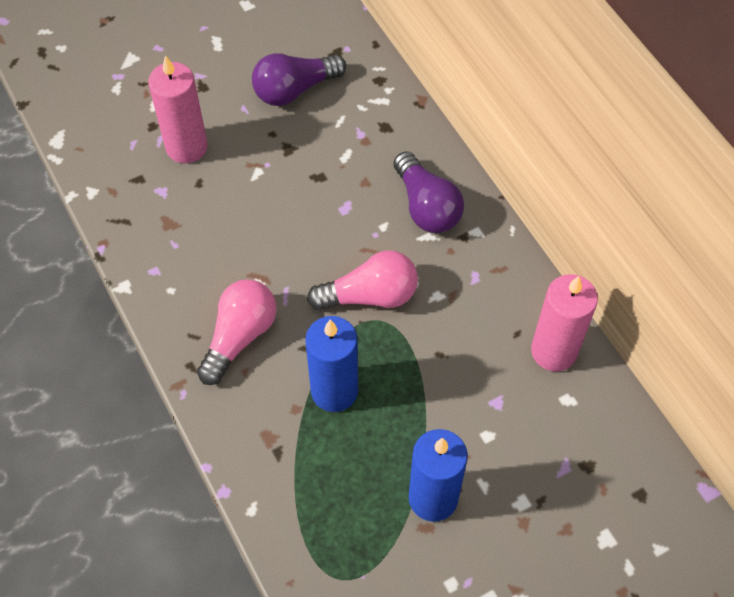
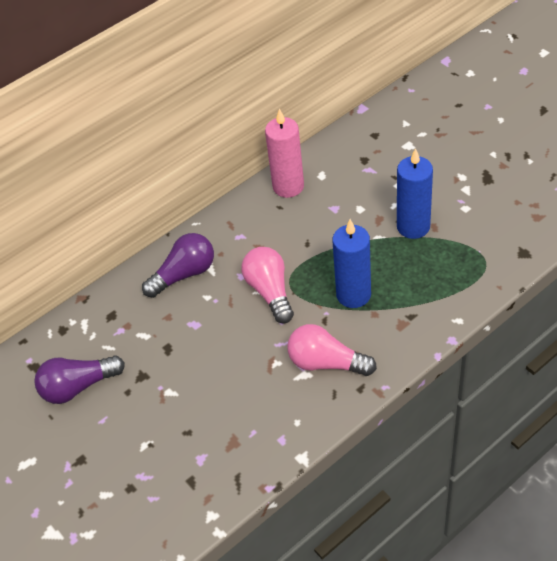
camera: 95 degrees left, 10 degrees down
(186, 147) = (150, 452): pink candle -> none
(294, 90) = (78, 387): purple light bulb -> purple light bulb turned 105 degrees clockwise

